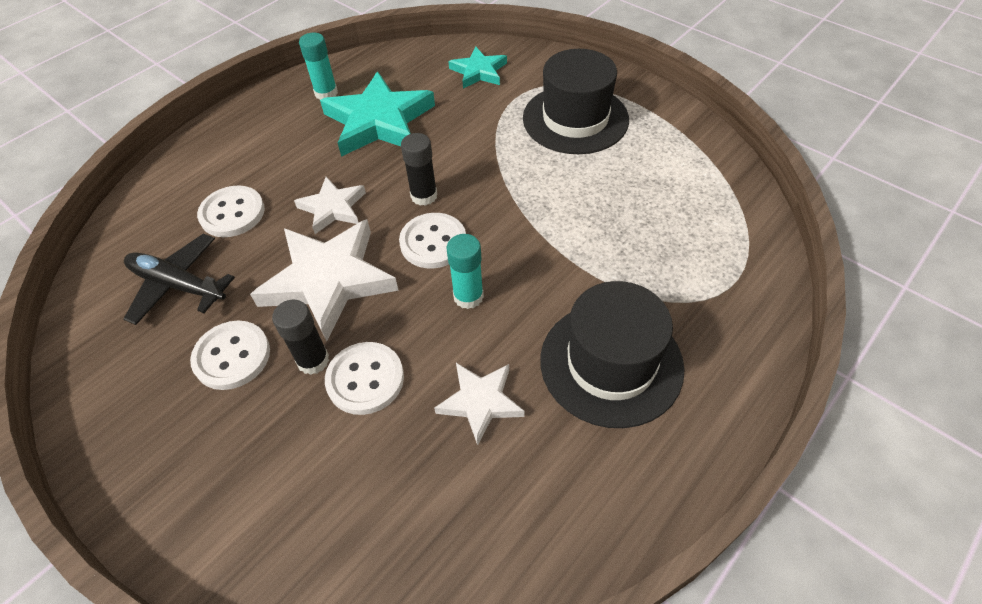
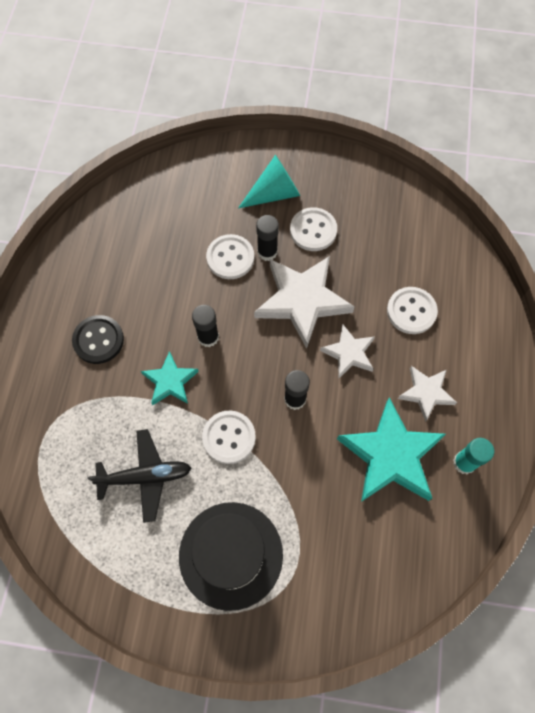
camera: 145 degrees right, 15 degrees up
(178, 285) = (388, 249): black plane -> black plane (145, 477)
(224, 442) = (274, 193): none -> turquoise cone
(433, 242) = (259, 364): white button -> white button (229, 437)
(468, 296) = (208, 337): turquoise glue stick -> black glue stick
(479, 71) = (357, 573): turquoise star -> turquoise star (170, 381)
(480, 402) = (159, 279): white star -> white star (426, 393)
(611, 363) = (98, 340): black hat -> black button

